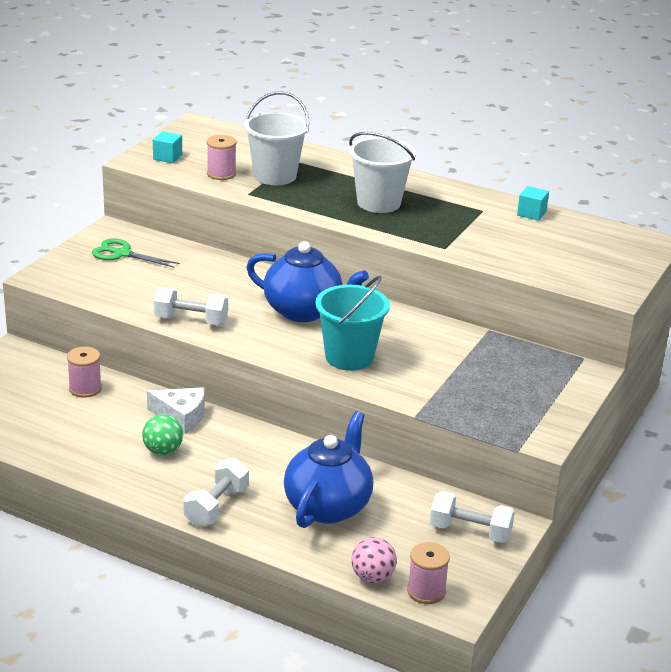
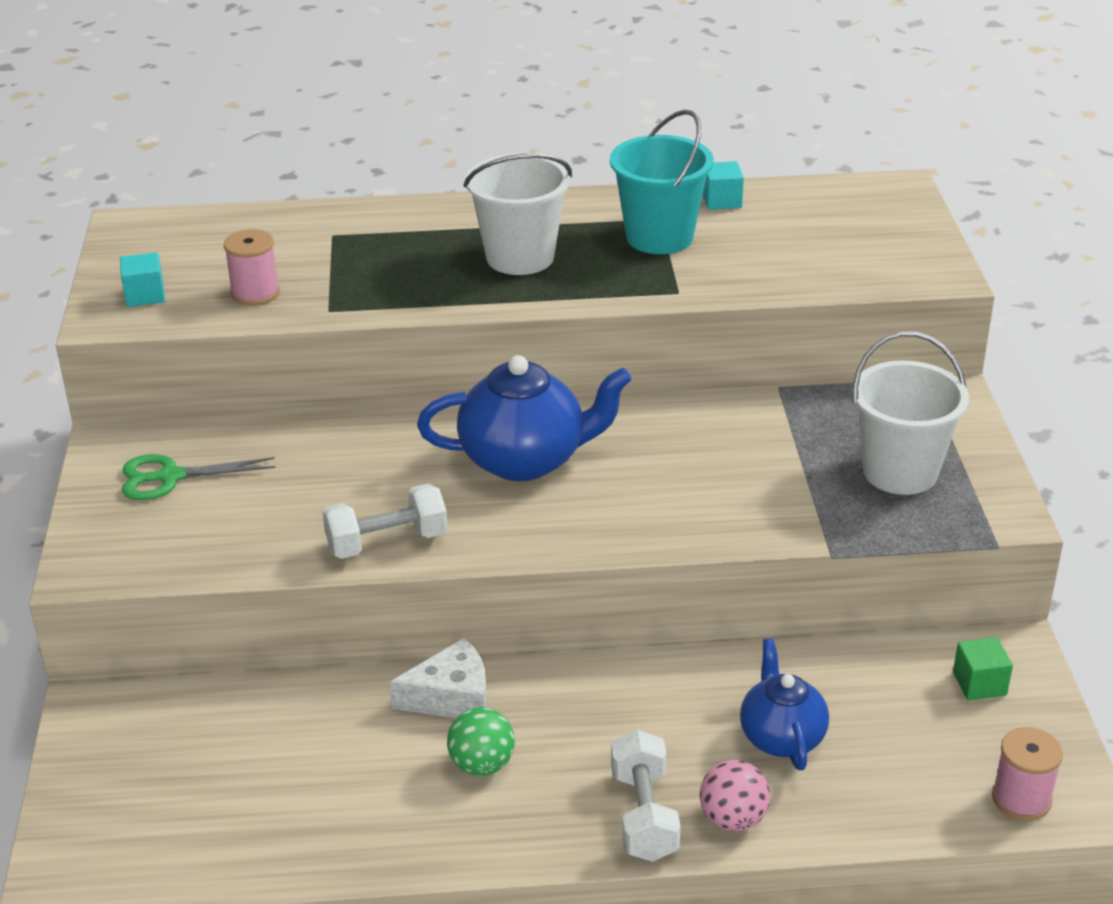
camera: 30 degrees left, 5 degrees up
(85, 388) = (267, 718): pink spool -> none
(275, 176) = (335, 268): white bucket -> white bucket (900, 472)
(328, 506) = (781, 737): blue teapot -> blue teapot, size x0.63
(349, 357) = (657, 504): turquoise bucket -> turquoise bucket (659, 237)
(372, 577) = (941, 814): pink ball -> pink ball (733, 819)
(470, 531) = (979, 684): white dumbbell -> green cube

